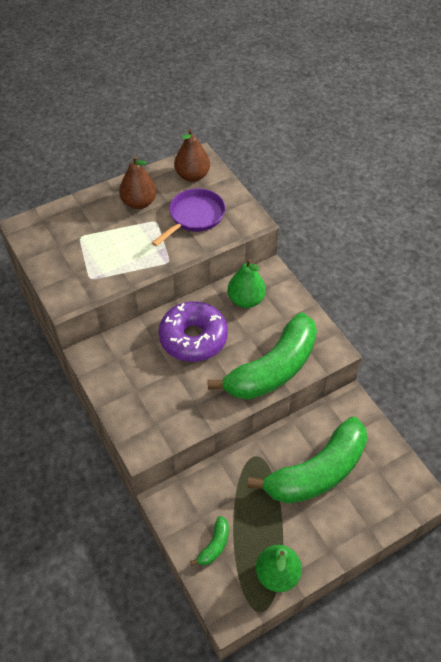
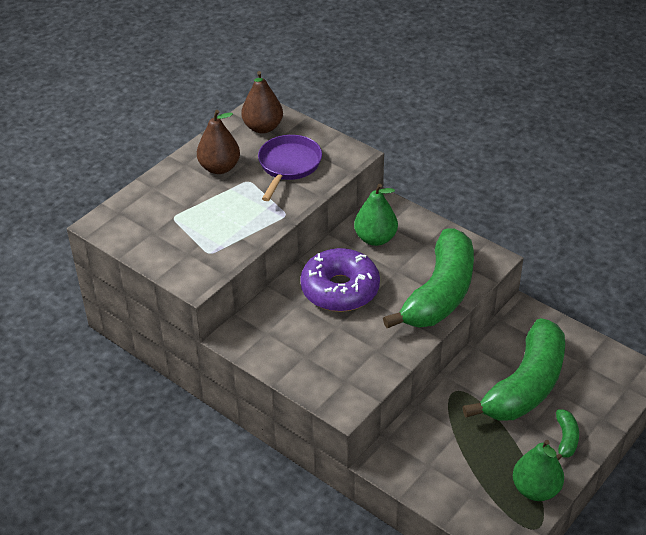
camera: 20 degrees left, 10 degrees down
(214, 545) = (457, 485): green banana -> green banana (566, 439)

